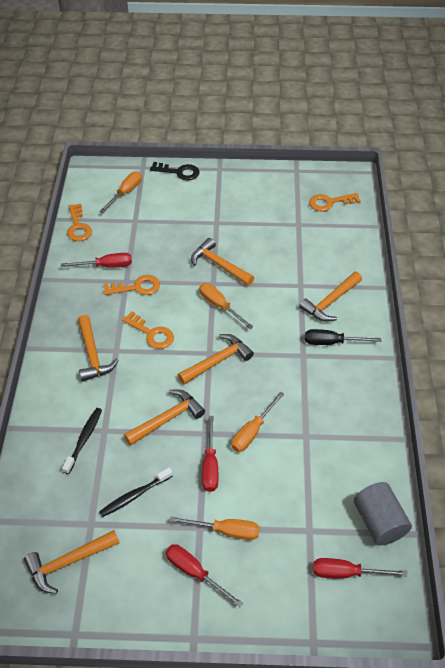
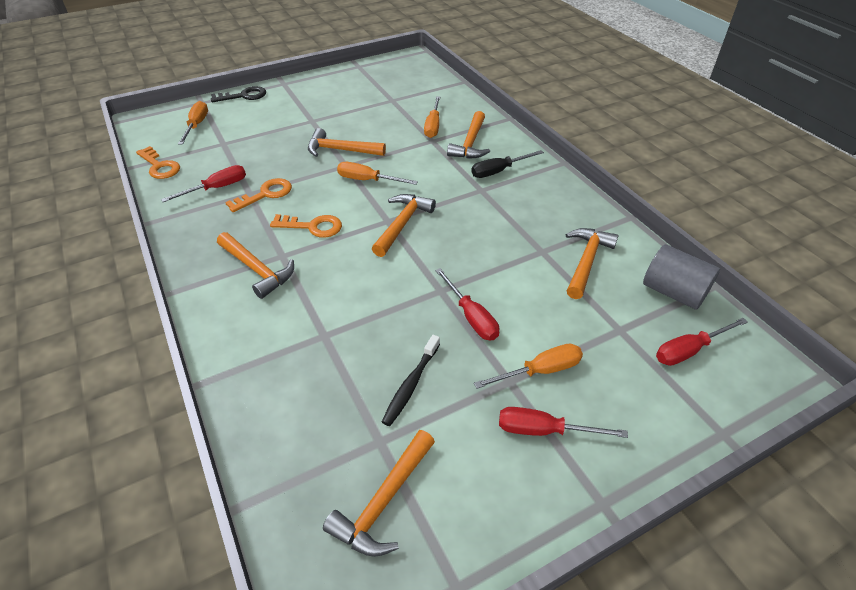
camera: 30 degrees left, 5 degrees down
(84, 440) = (305, 355): black toothbrush -> none
(167, 419) = (389, 294): orange hammer -> orange hammer (586, 261)
(252, 431) = (488, 269): orange screwdriver -> orange screwdriver (433, 126)
(329, 202) = (407, 78): orange key -> none

